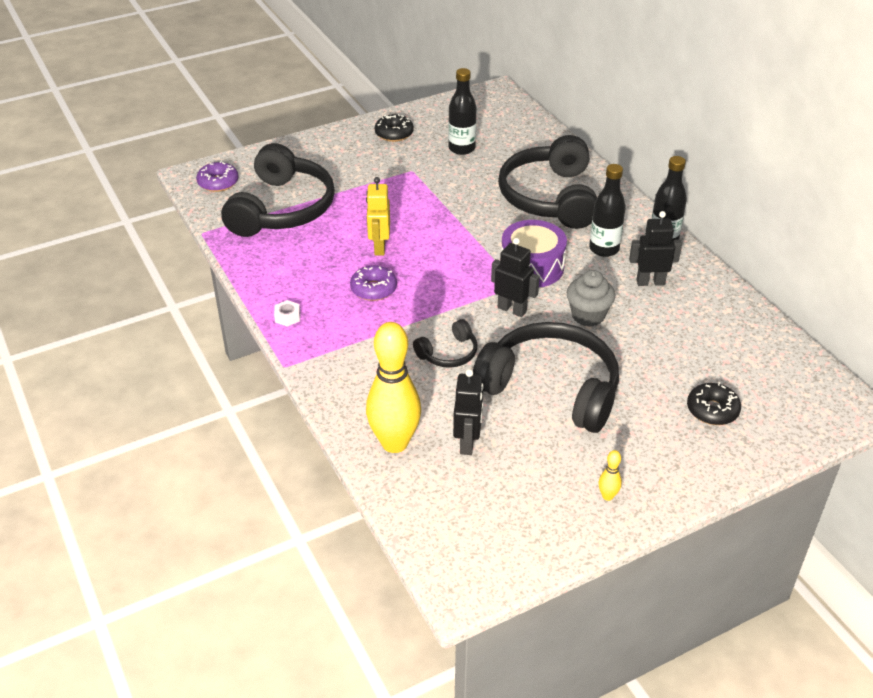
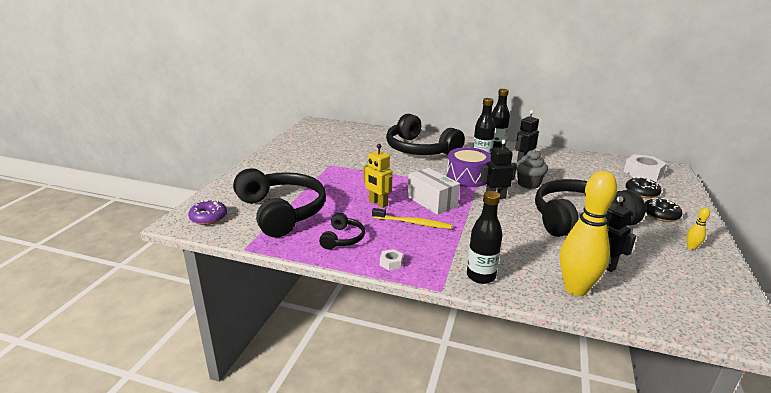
camera: 45 degrees left, 15 degrees down
(373, 289) = (413, 223): purple donut -> yellow toothbrush
(394, 134) = (289, 154): black donut -> black donut (660, 215)
(435, 276) = (432, 202): none -> white box
(448, 353) = (509, 231): black headphones -> black headphones (343, 238)
(461, 148) = (339, 147): black bottle -> black bottle (481, 276)
(785, 390) = (643, 173): none -> white nut

